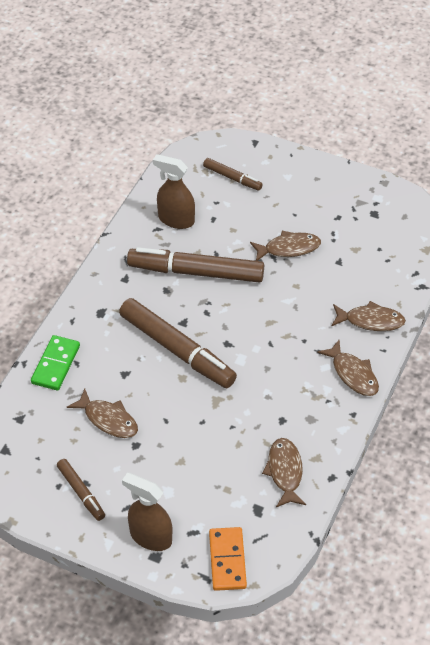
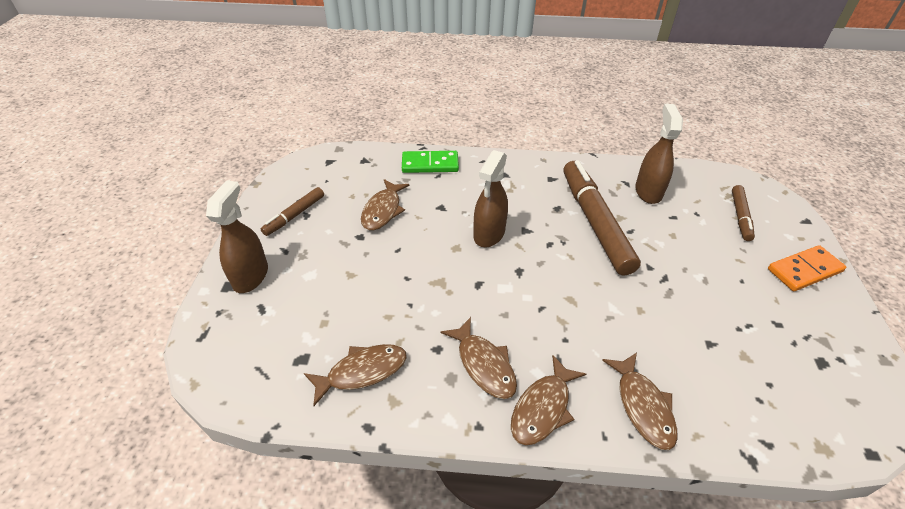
camera: 70 degrees right, 5 degrees down
(176, 349) = (489, 234): brown marker -> brown spray bottle
(227, 560) = (227, 348): orange domino -> orange domino (804, 270)
(289, 248) = (688, 288): brown fish -> brown fish (484, 365)

